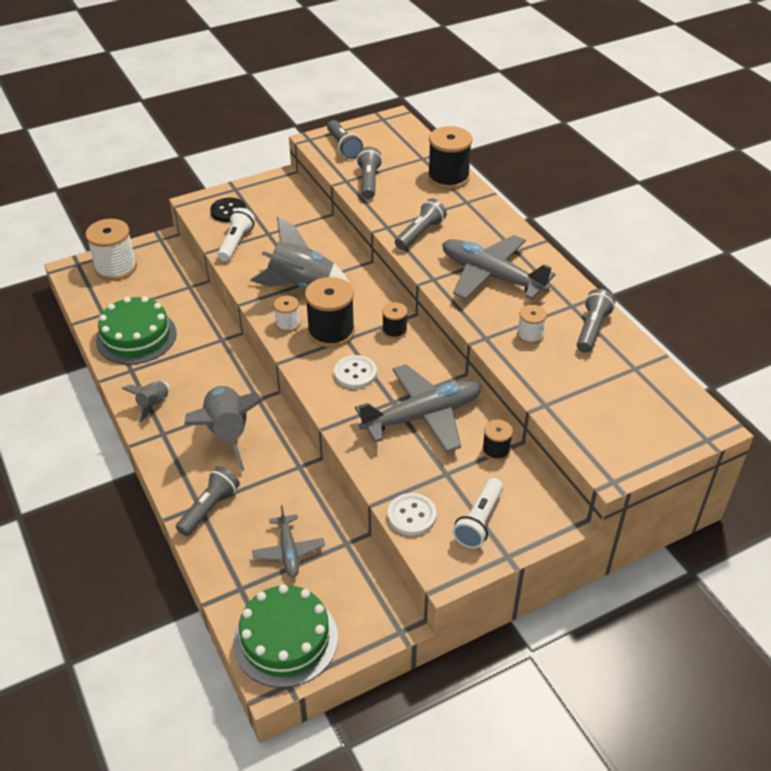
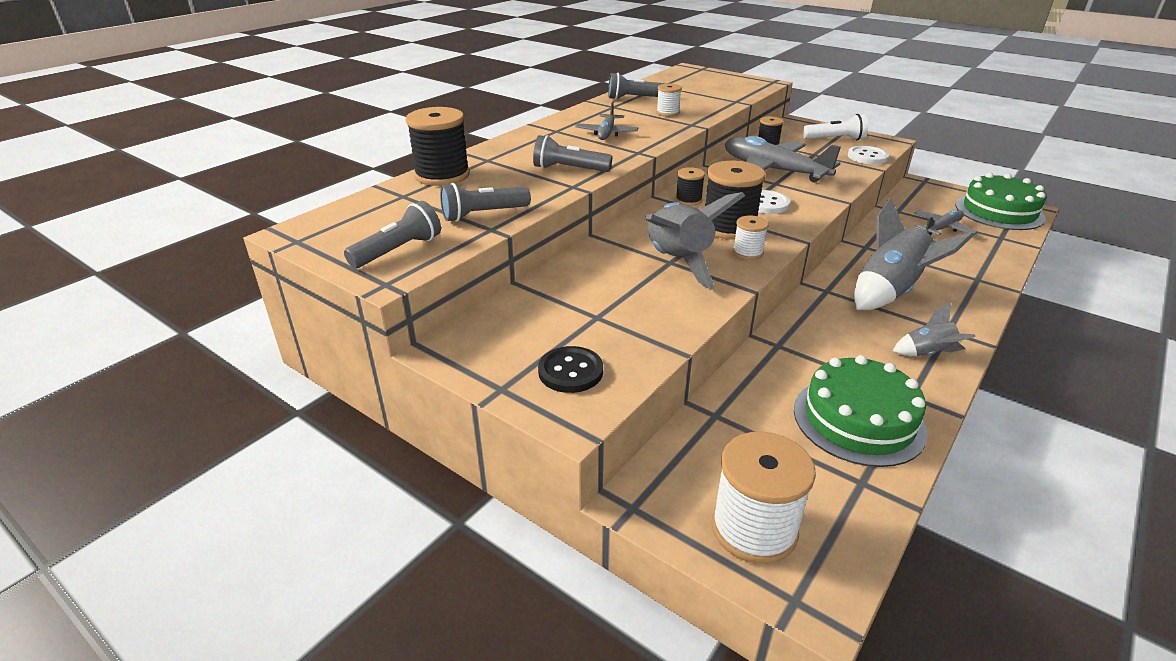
camera: 115 degrees left, 10 degrees down
(209, 508) = (970, 273): grey flashlight -> none
(236, 243) = (642, 336): white flashlight -> none
(491, 276) = (606, 133): grey plane -> grey plane, size x0.54

